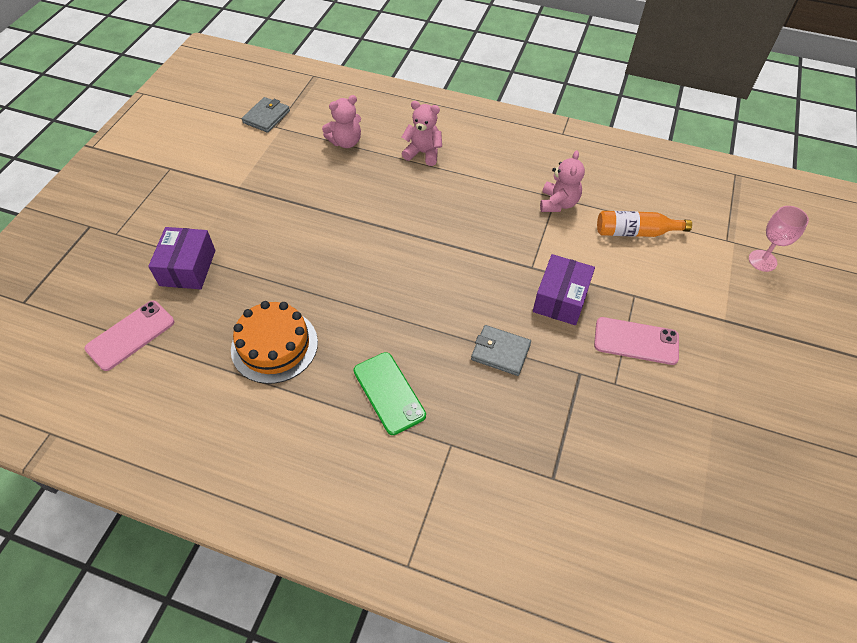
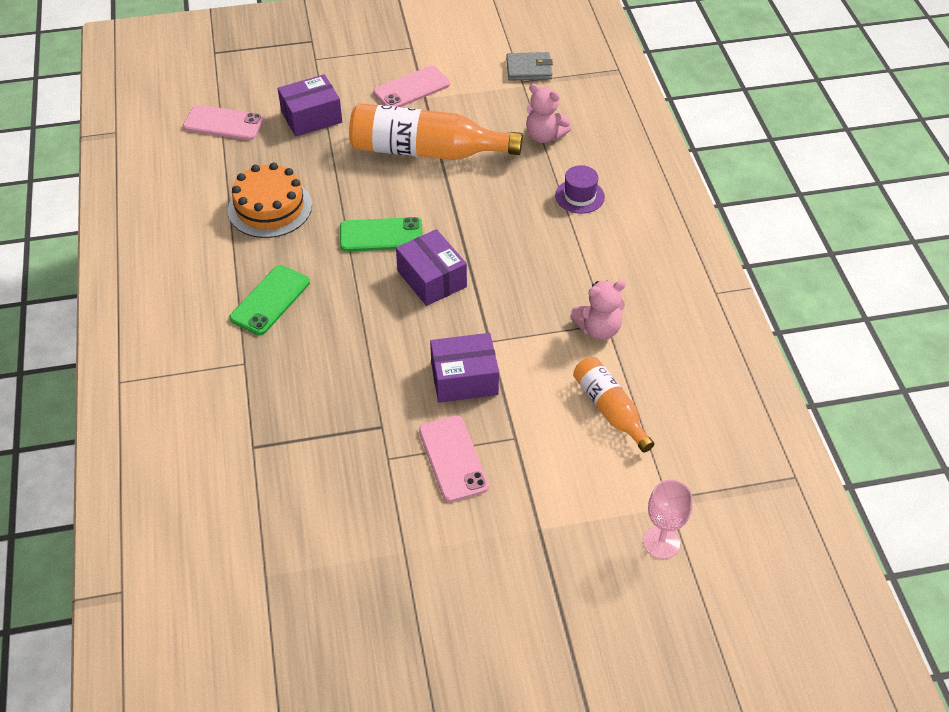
camera: 60 degrees right, 5 degrees down
(219, 189) = (411, 88): none -> pink phone
(300, 213) = (426, 151): none -> orange bottle
(371, 282) = (381, 235): none -> green phone
(423, 153) = (579, 196): pink teddy bear -> purple hat
(444, 272) = (432, 279): none -> purple box
(500, 352) = (366, 358): grey wallet -> none

